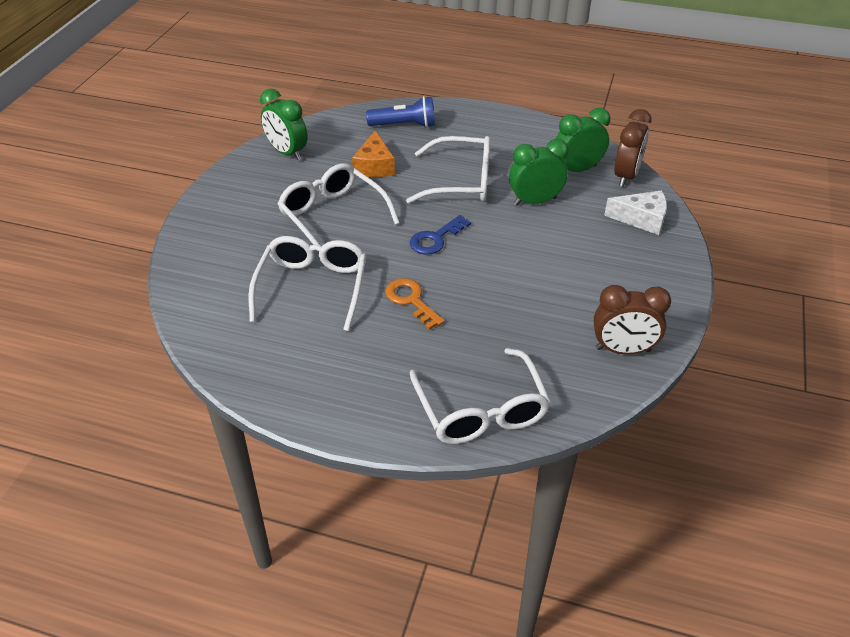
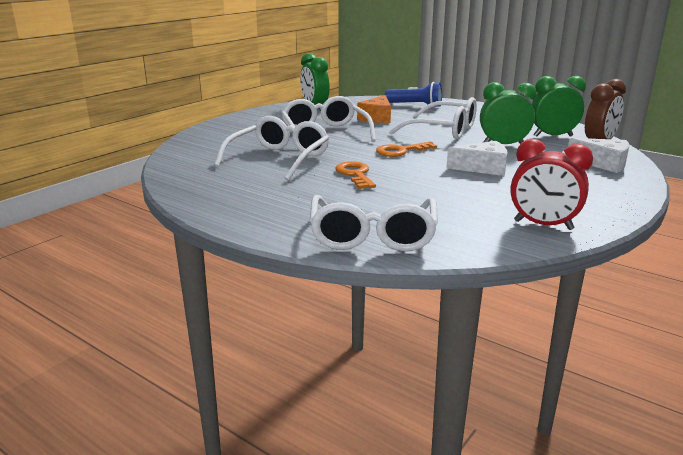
camera: 20 degrees right, 20 degrees down
(435, 239) = (401, 151): blue key -> orange key
(532, 255) = (483, 168): none -> white cheese
(623, 349) = (543, 225): brown clock -> red clock

